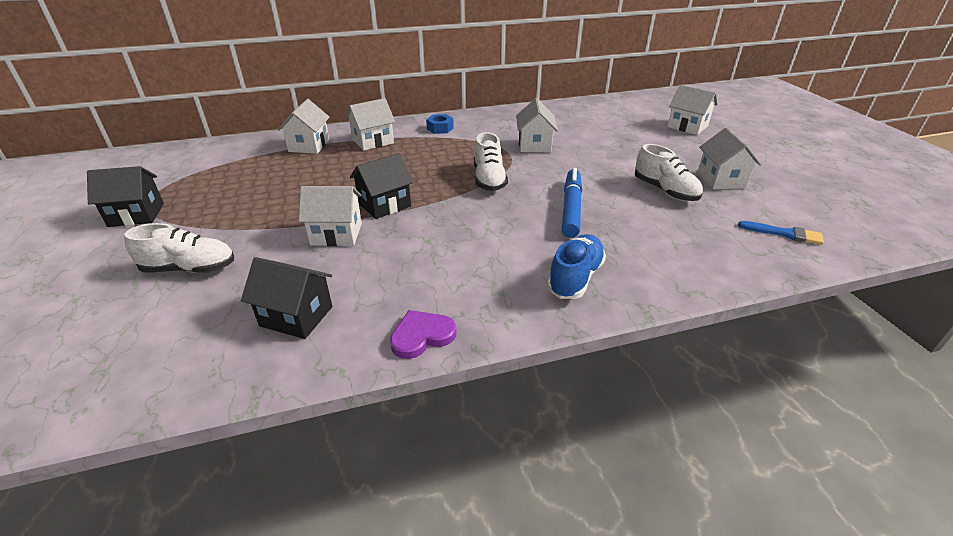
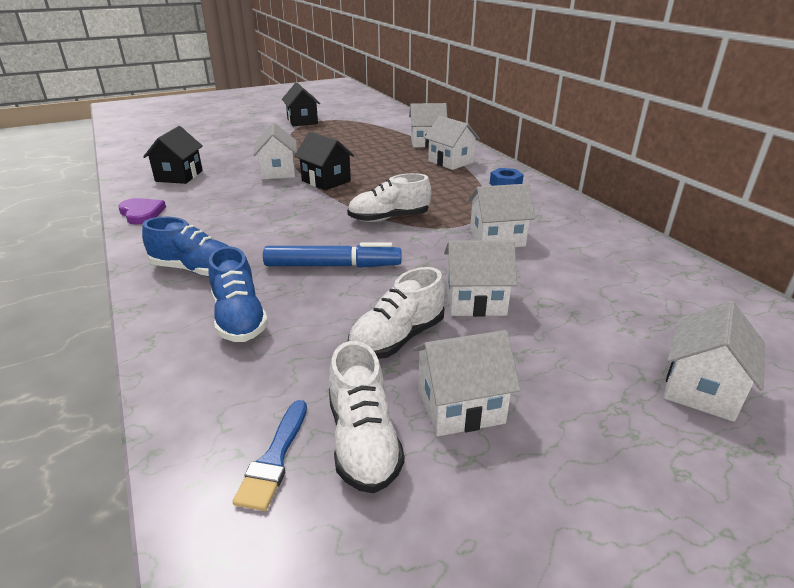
camera: 80 degrees right, 5 degrees down
(190, 268) = (238, 144): white shoe -> white shoe (363, 440)
(619, 163) = (475, 301): none -> white house
(652, 250) = (239, 318): none -> blue shoe

